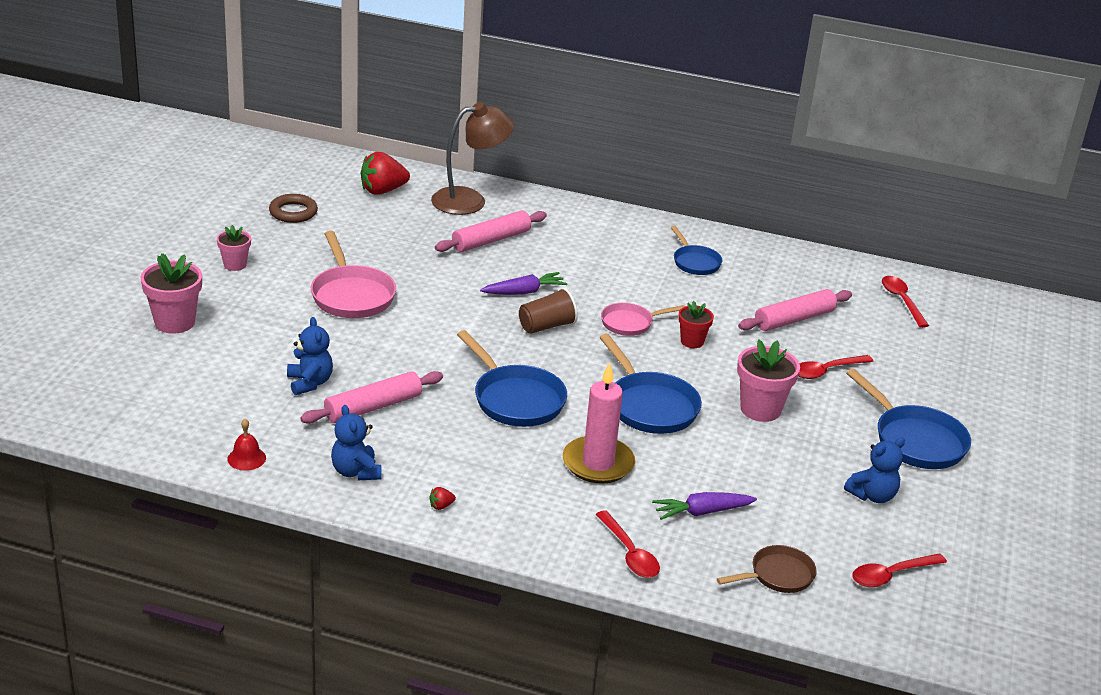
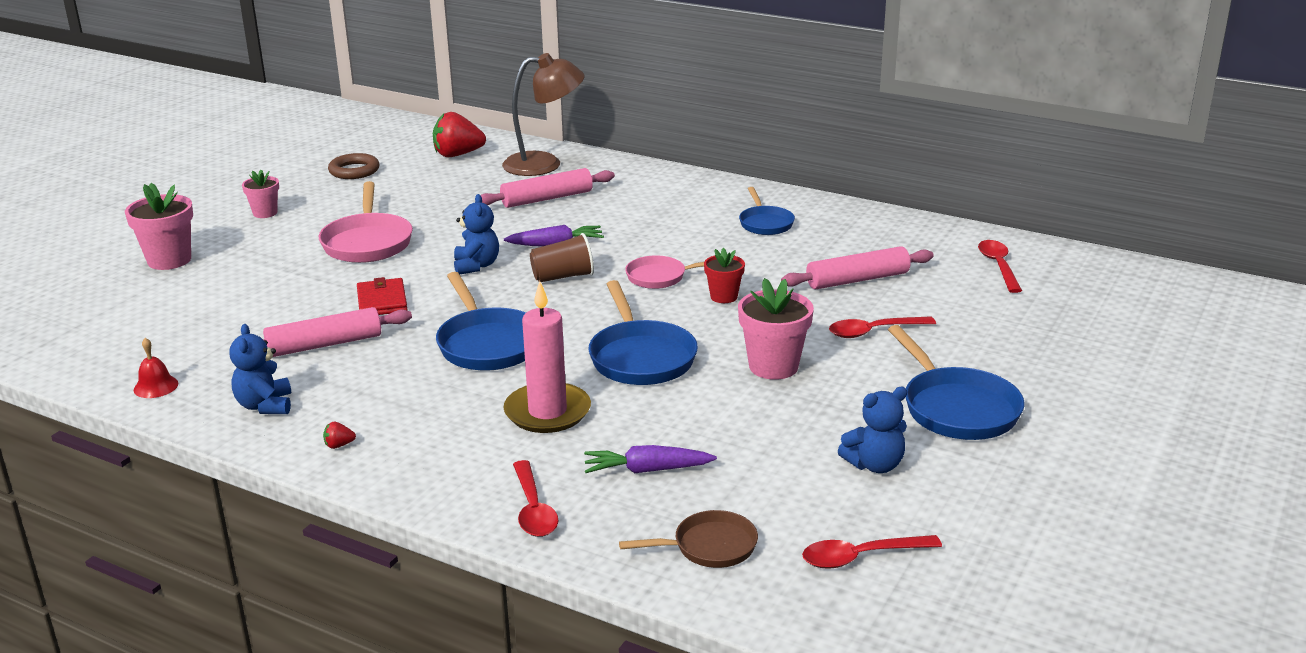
camera: 15 degrees right, 5 degrees down
(309, 383) = (271, 319): blue teddy bear -> blue teddy bear (476, 266)
(399, 359) = (382, 301): none -> red wallet

